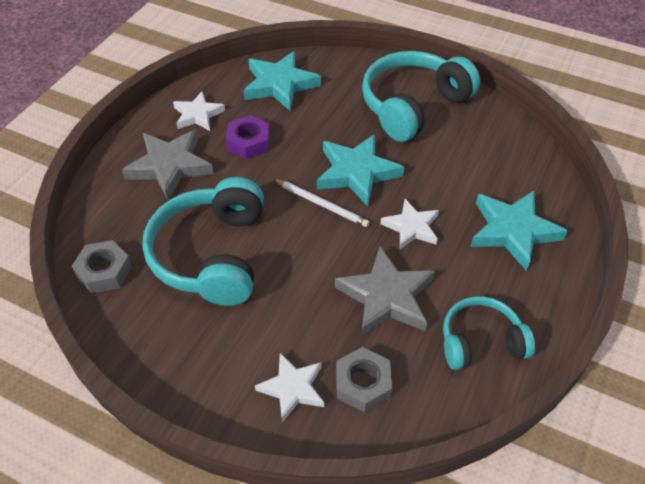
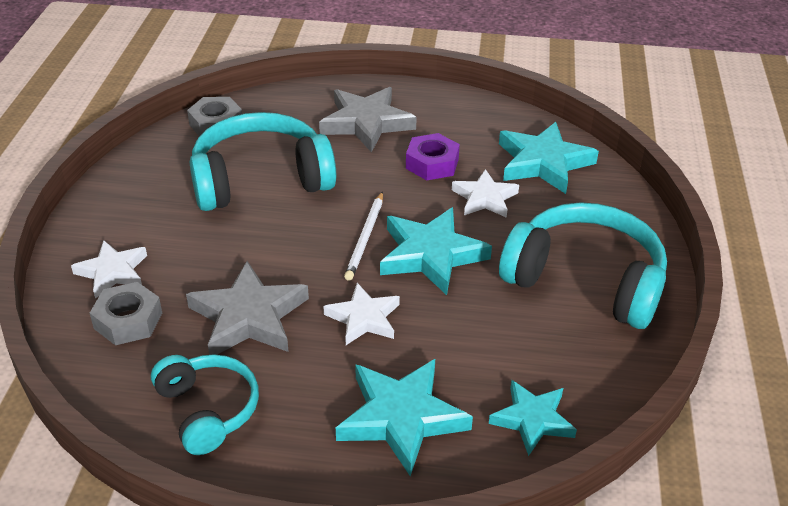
camera: 70 degrees right, 10 degrees down
(198, 115) = (453, 120): white star -> white star (485, 198)
(528, 169) = (532, 419): none -> turquoise star

